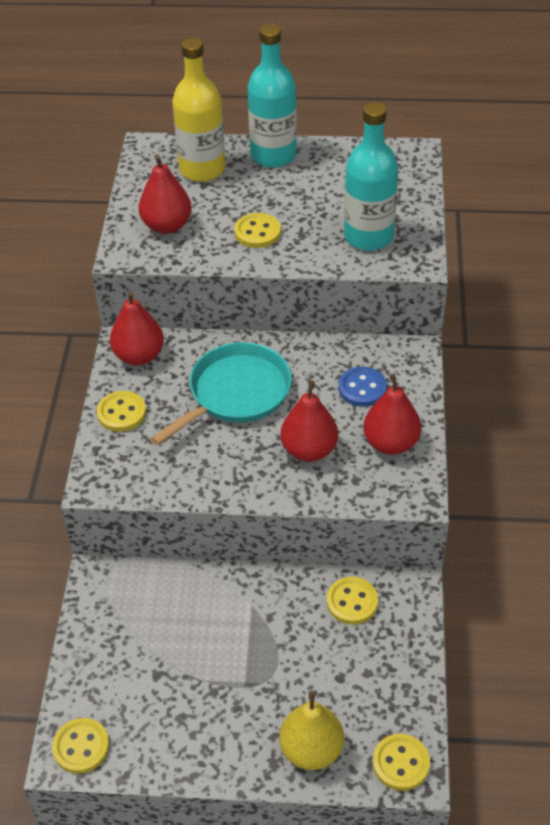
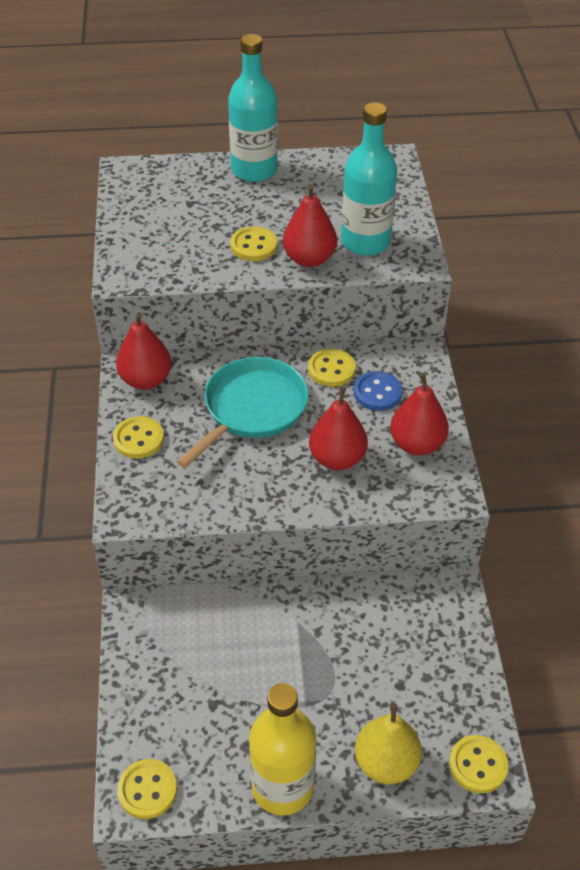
camera: 10 degrees left, 0 degrees up
(167, 226) = (160, 246): red pear -> red pear (309, 259)
(202, 169) = (185, 188): yellow bottle -> yellow bottle (282, 786)
(352, 602) = (397, 607): yellow button -> yellow button (331, 369)

